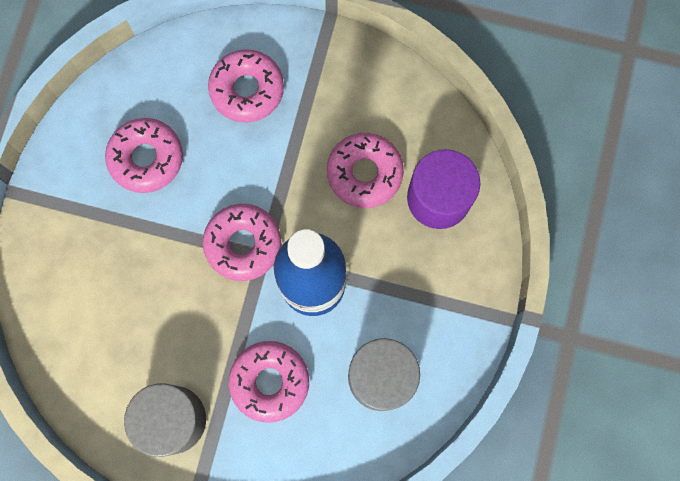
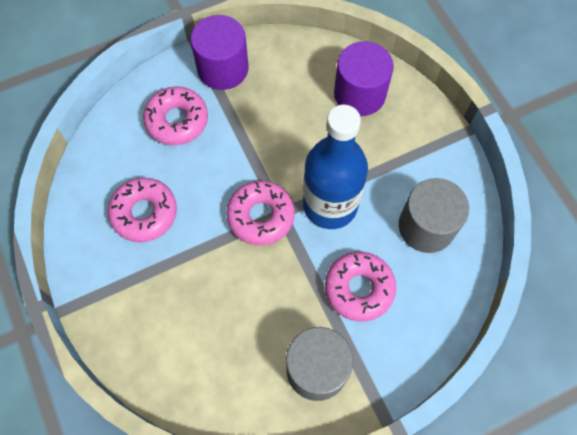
camera: 40 degrees left, 10 degrees down
(333, 68) = (223, 68): none -> purple cylinder
(364, 173) = (300, 114): pink donut -> none

